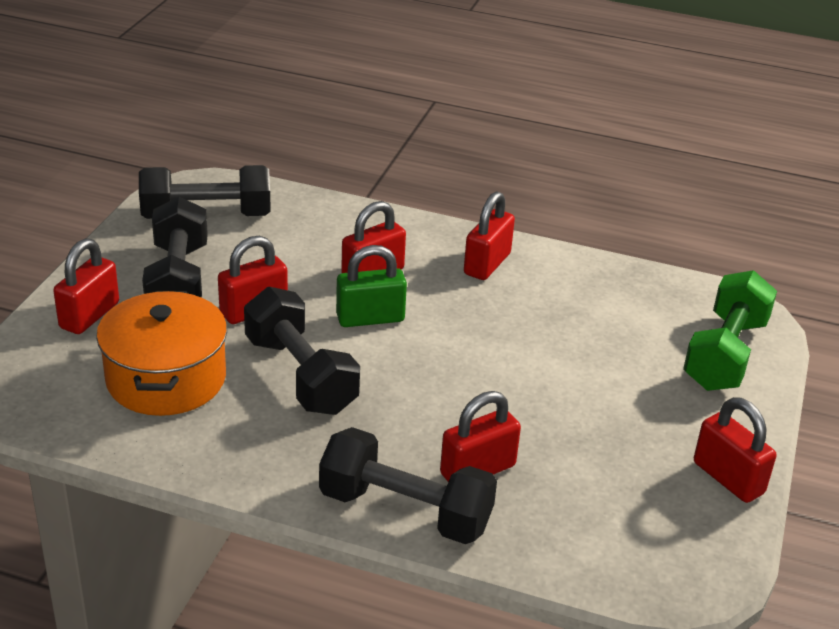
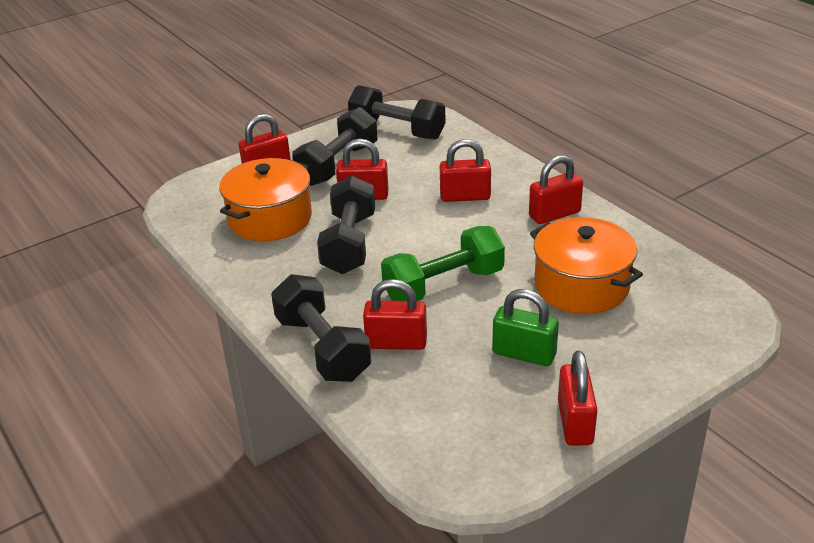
camera: 40 degrees right, 0 degrees up
(370, 318) = (432, 224): green padlock -> green padlock (524, 354)
(592, 334) = (581, 286): none -> orange pot
(724, 354) = (677, 337): green dumbbell -> green dumbbell (443, 285)

